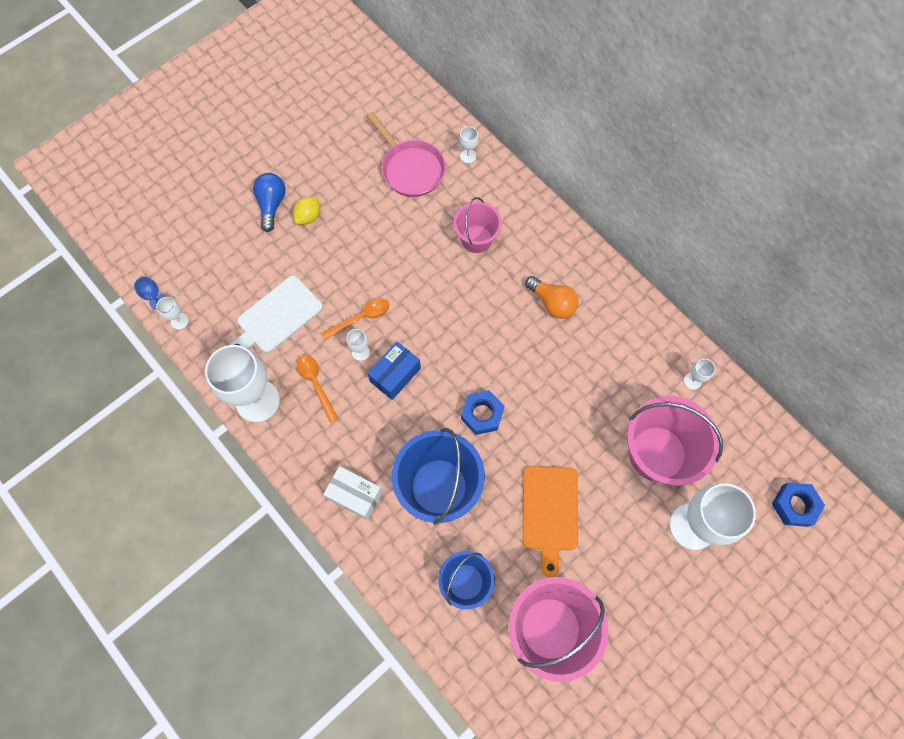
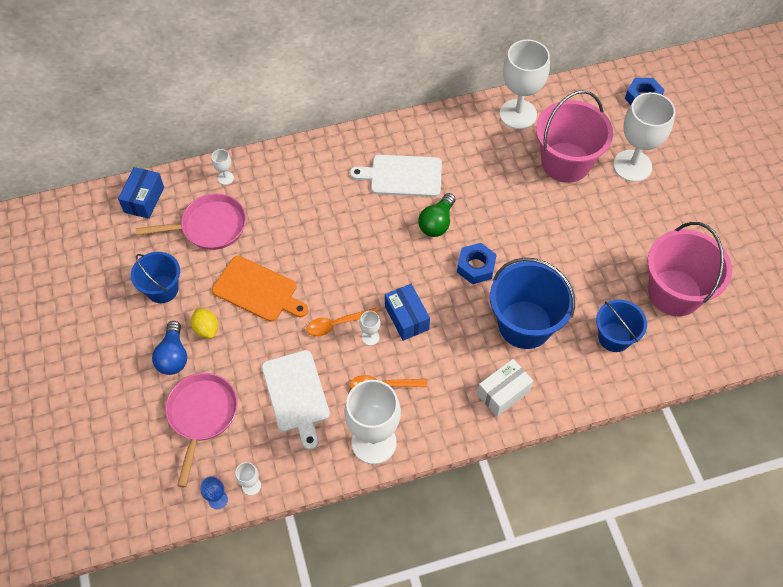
camera: 65 degrees left, 10 degrees down
(227, 253) = (202, 415): none -> pink pan
(272, 205) = (173, 356): blue light bulb -> blue light bulb turned 120 degrees counterclockwise
(331, 164) = (162, 289): none -> blue bucket
(361, 318) = (337, 324): orange spoon -> orange spoon turned 105 degrees counterclockwise
(412, 106) = (144, 199): none -> blue box
(476, 239) = (311, 205): pink bucket -> none
(514, 357) = (437, 223): none -> green light bulb
(550, 512) = (581, 253): orange cutting board -> orange cutting board (258, 290)
(552, 303) = (402, 176): orange light bulb -> white cutting board
(692, 381) = (518, 114): white goblet -> white goblet, size x2.41

